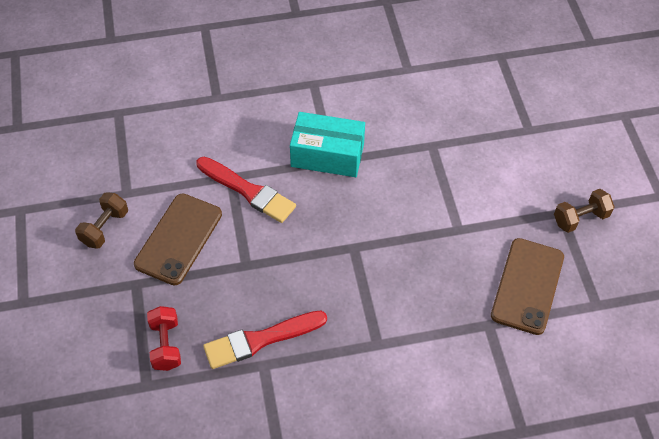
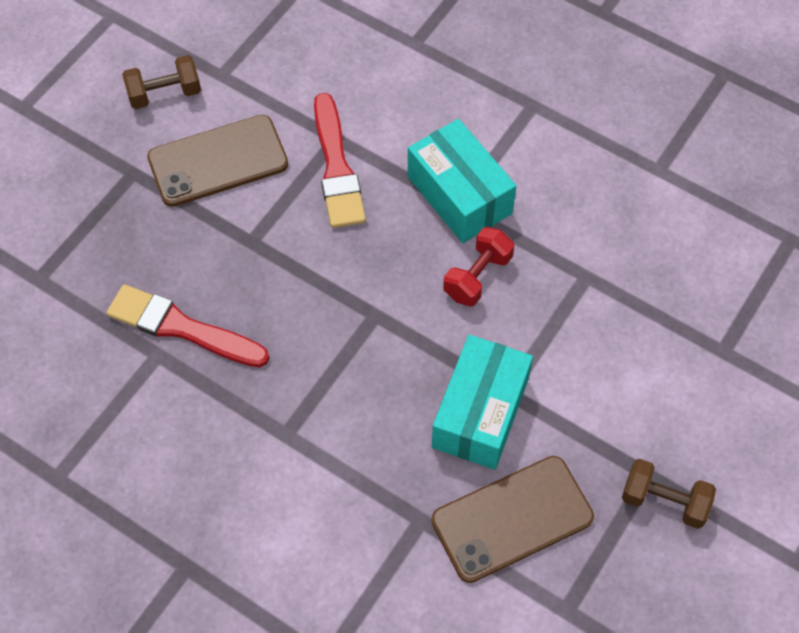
camera: 45 degrees right, 5 degrees up
(166, 345) = (95, 255): red dumbbell -> red dumbbell (477, 276)
(457, 250) = (480, 413): none -> turquoise box

